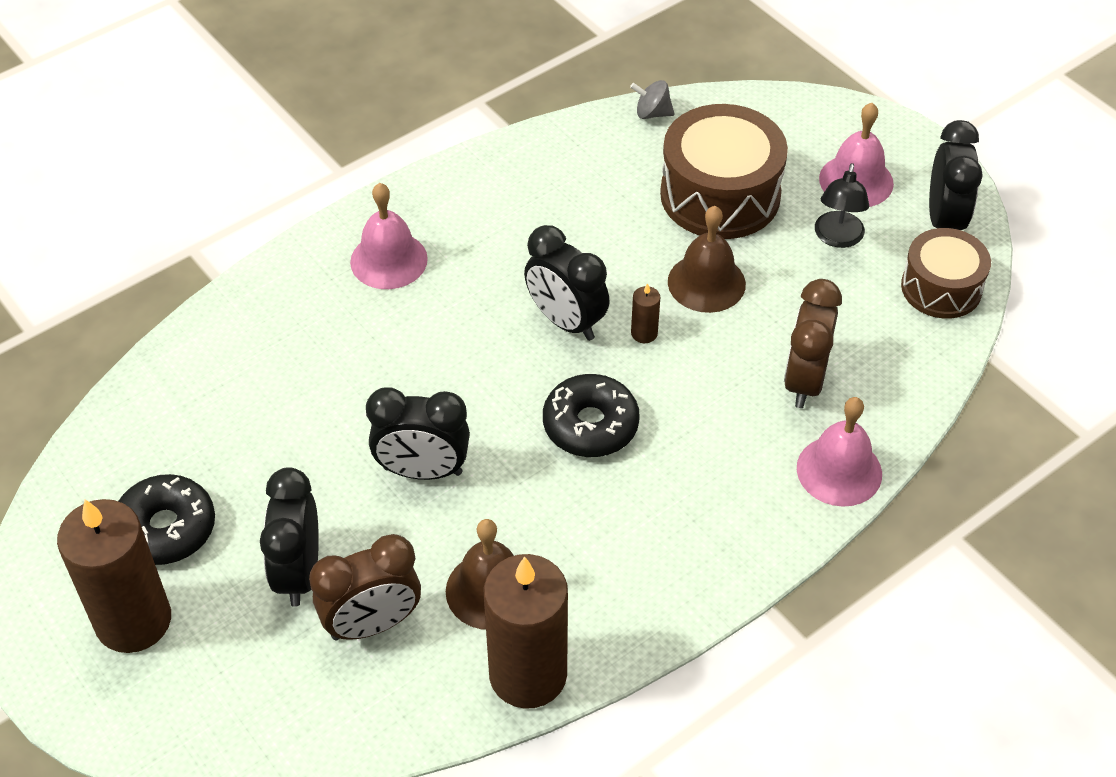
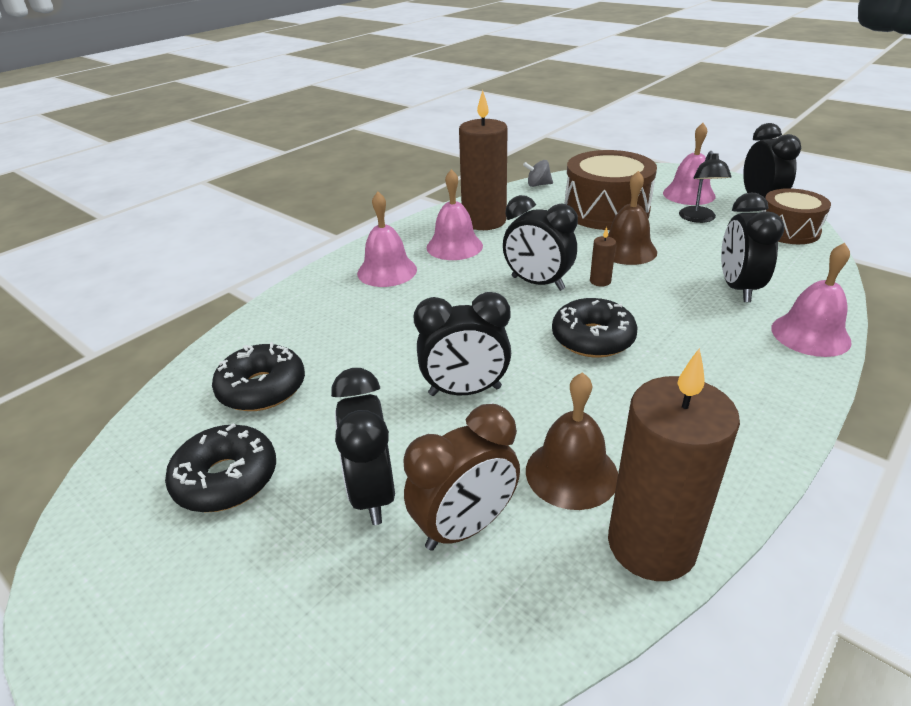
camera: 10 degrees left, 15 degrees down
(133, 620) = (196, 575): brown candle -> brown candle (484, 221)
(212, 422) = (262, 388): none -> black donut
(488, 228) = (454, 246): none -> pink bell
(804, 381) = (738, 288): brown clock -> black clock

